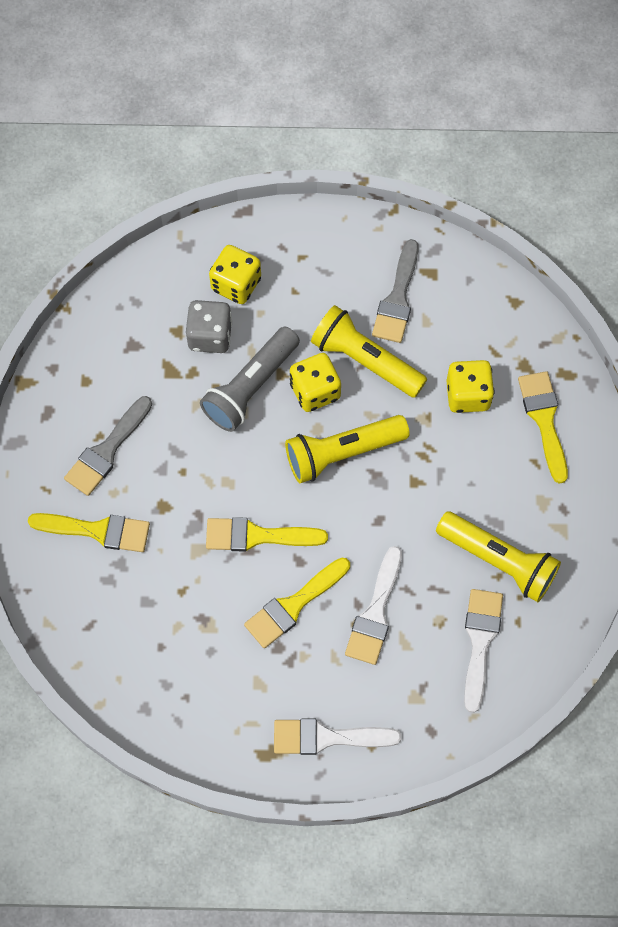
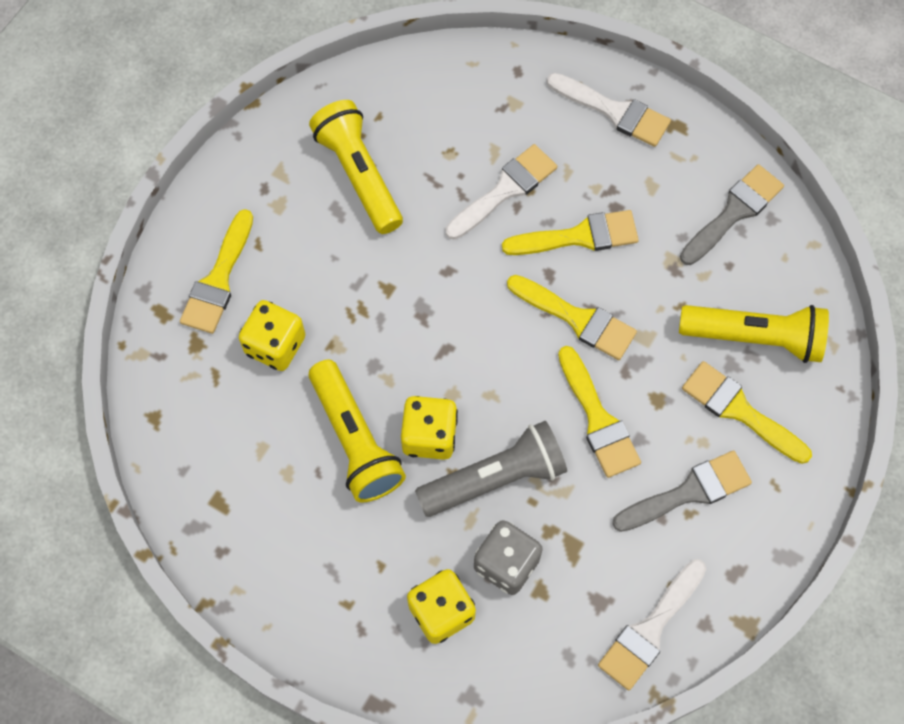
camera: 150 degrees left, 0 degrees up
(200, 468) = (598, 419): none -> yellow brush
(342, 453) = (442, 355): yellow flashlight -> yellow flashlight (755, 337)
(397, 298) = (274, 492): grey brush -> grey brush (734, 212)
(480, 641) = (425, 117): white brush -> white brush (650, 629)

